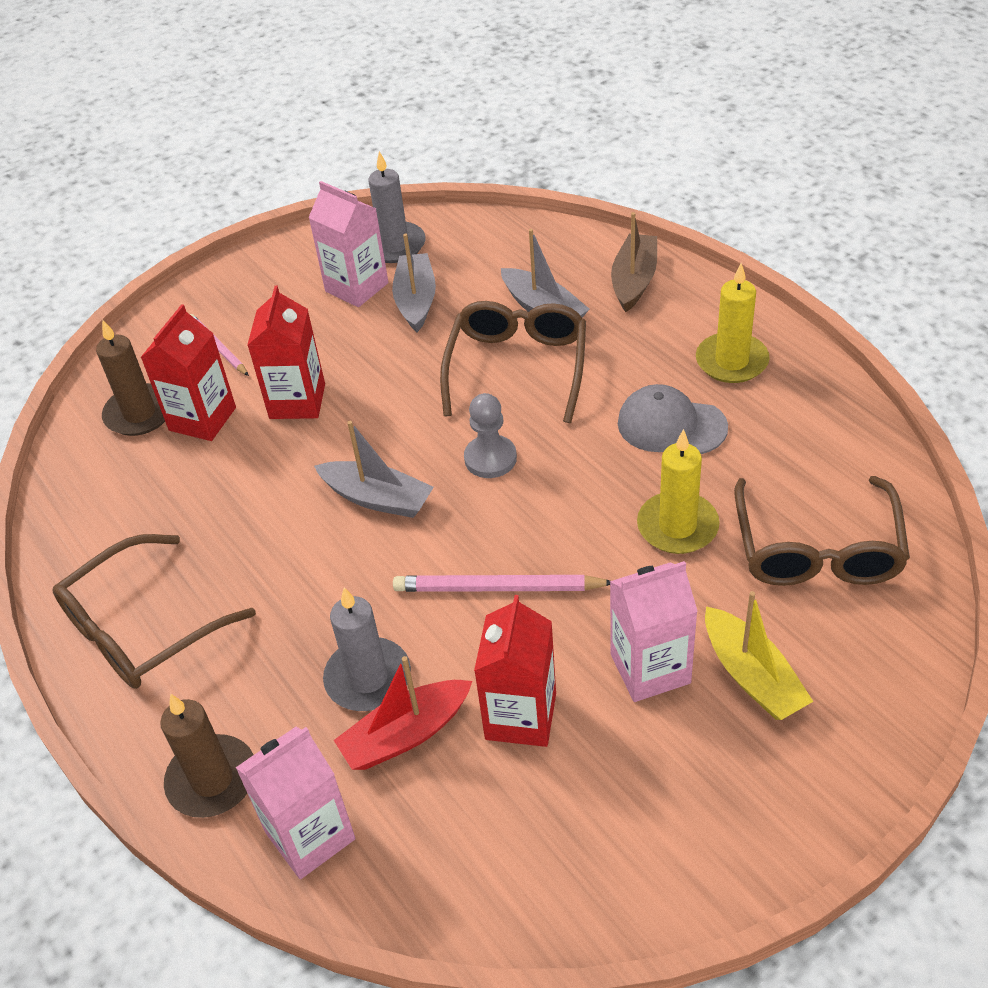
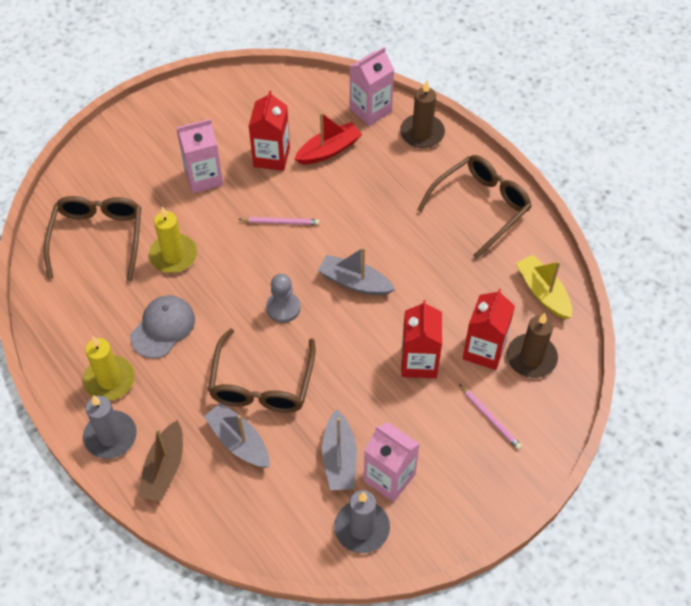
camera: 175 degrees right, 10 degrees up
(368, 678) = (350, 177): grey candle -> grey candle (110, 436)
(498, 588) = (280, 222): pink pencil -> pink pencil, size x0.65
(671, 425) = (163, 327): grey cap -> grey cap turned 75 degrees counterclockwise
(752, 676) = (153, 172): yellow boat -> yellow boat (543, 292)

